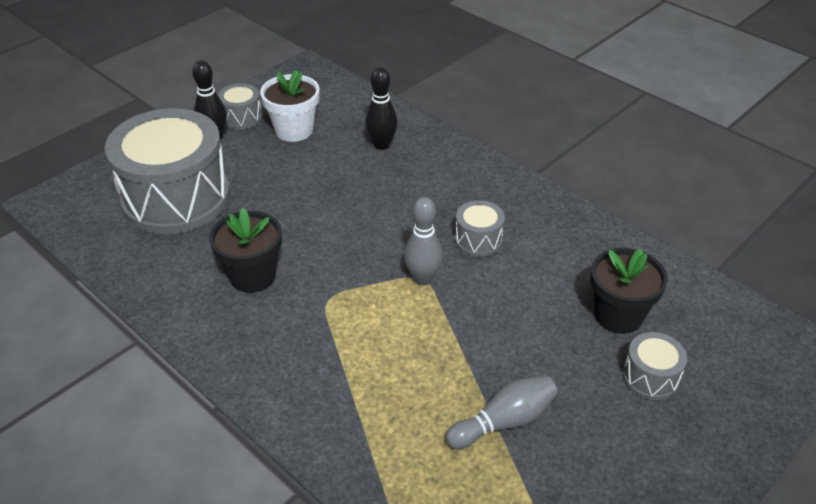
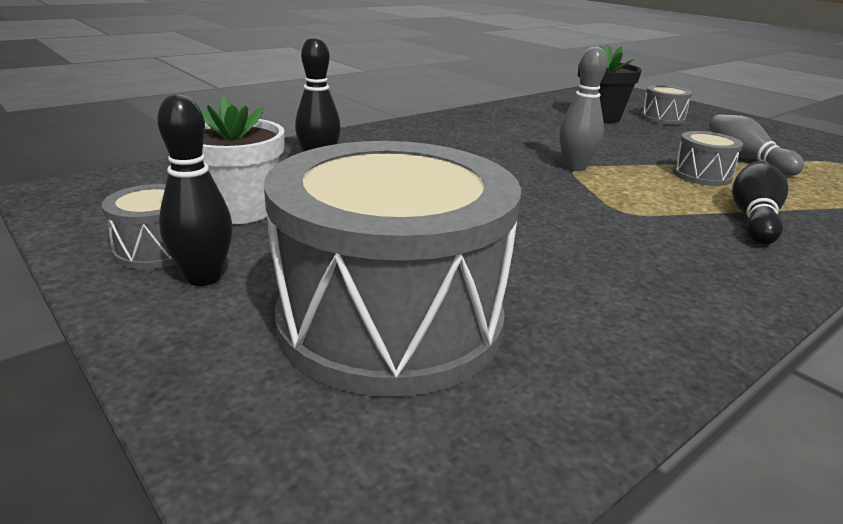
camera: 85 degrees left, 15 degrees down
(252, 276) = (597, 254): black flower pot -> none
(329, 378) = (753, 218): none -> black bowling pin
(478, 240) = (510, 143): grey drum -> grey drum (701, 175)

